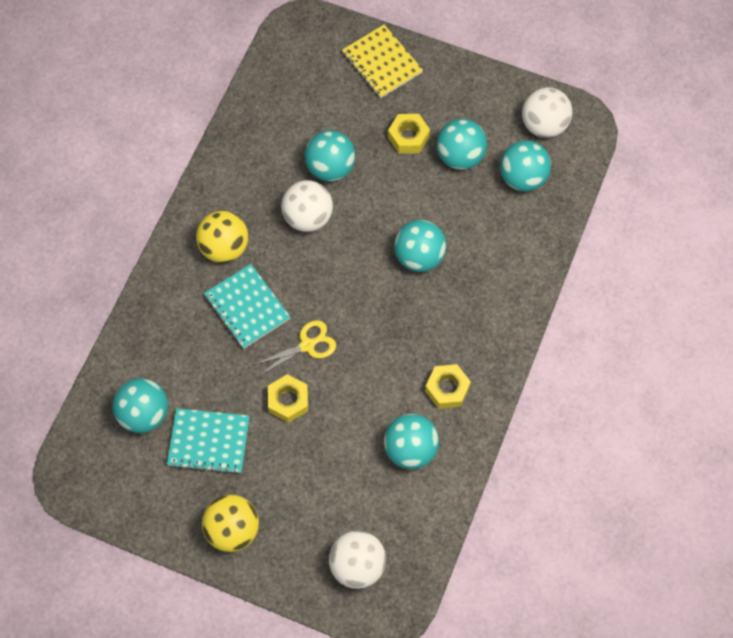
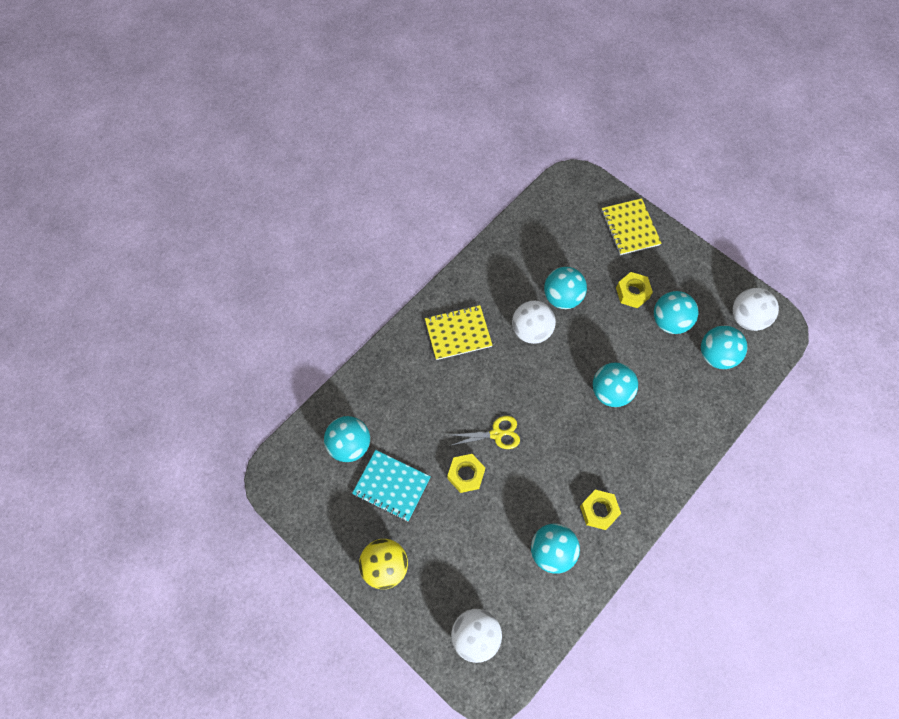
camera: 20 degrees right, 0 degrees up
(224, 248) = (458, 333): yellow ball -> yellow notebook
(247, 307) = (459, 387): turquoise notebook -> none

